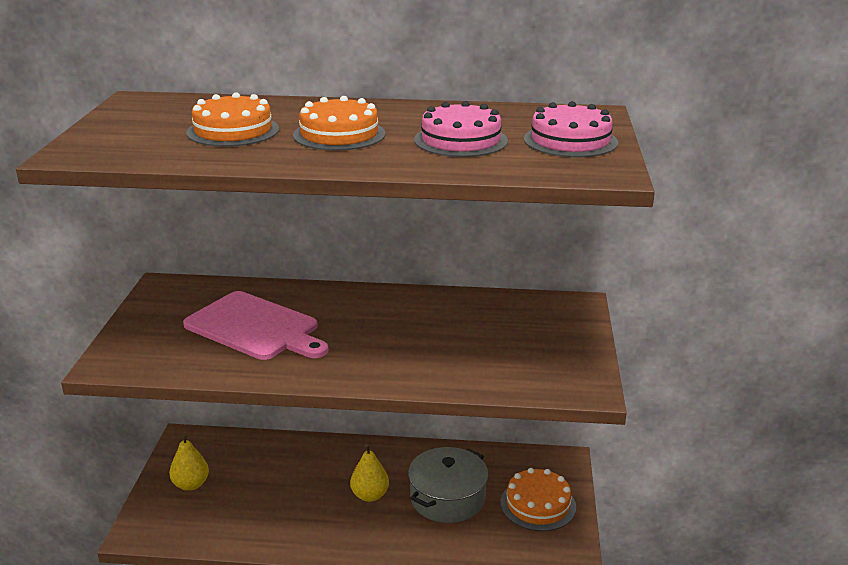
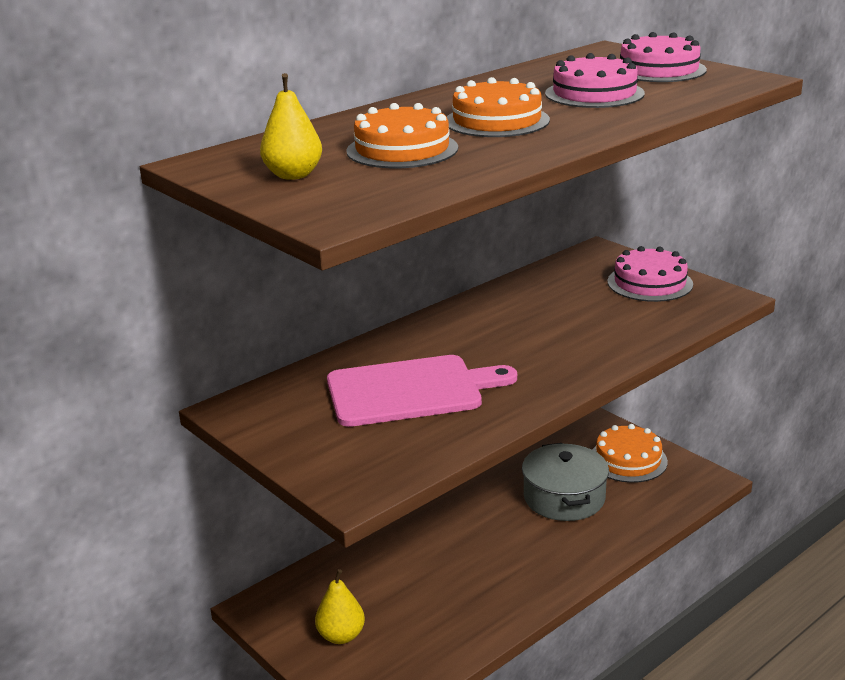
camera: 45 degrees left, 0 degrees up
(370, 495) = (506, 535): yellow pear -> yellow pear (293, 175)
(557, 346) = (650, 283): none -> pink cake

